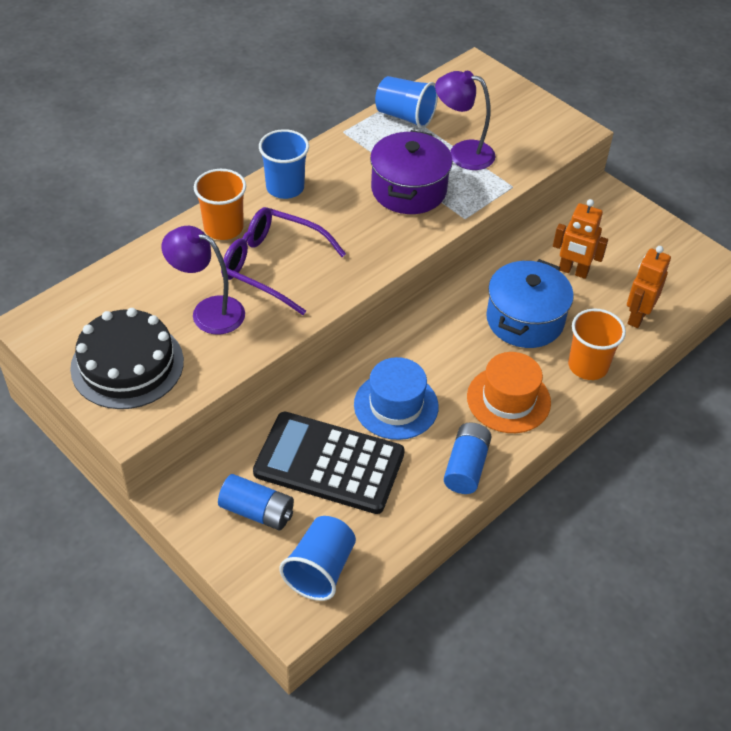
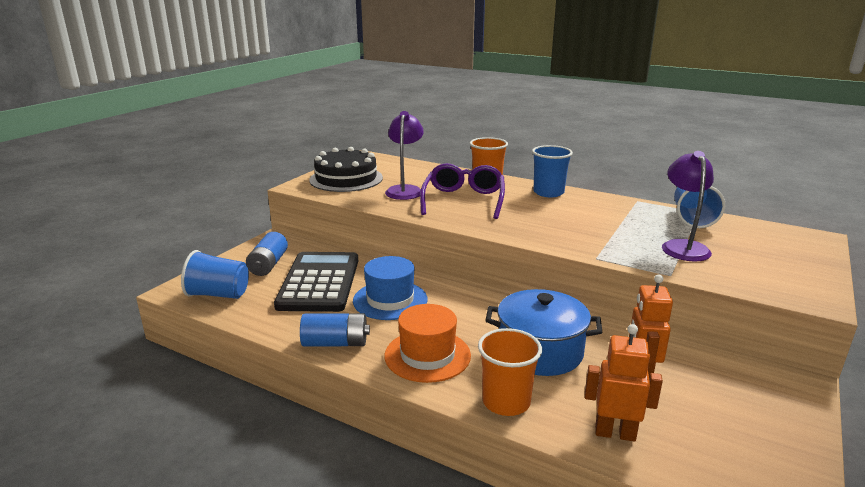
camera: 75 degrees right, 25 degrees down
(409, 190) = (602, 231): purple pot -> none

